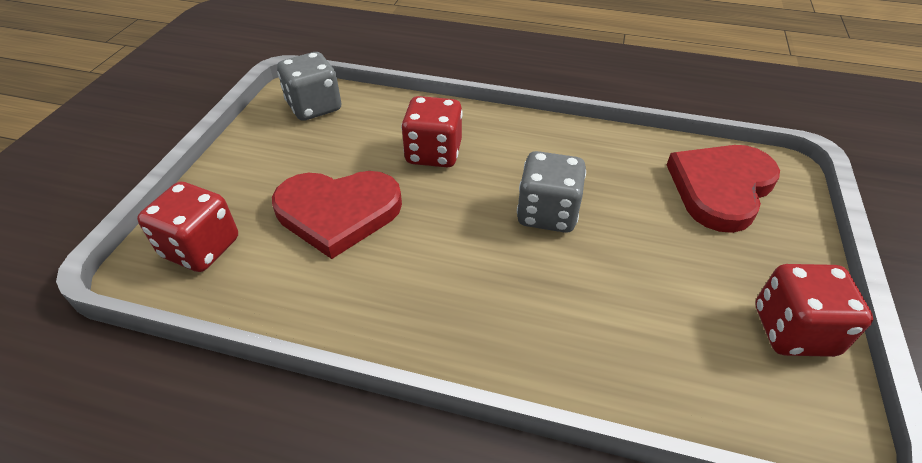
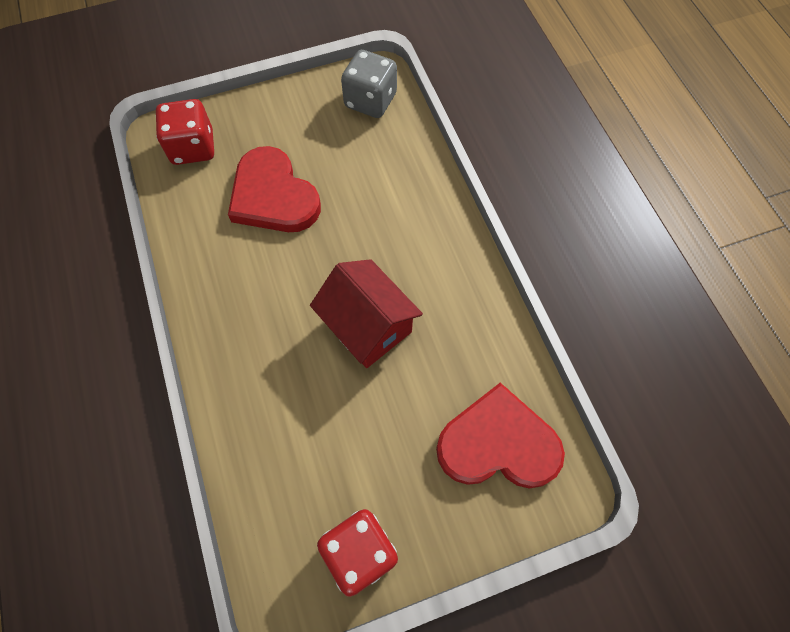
camera: 55 degrees right, 20 degrees up
(433, 153) = (378, 211): red dice -> none
(547, 213) = (368, 326): grey dice -> red house

